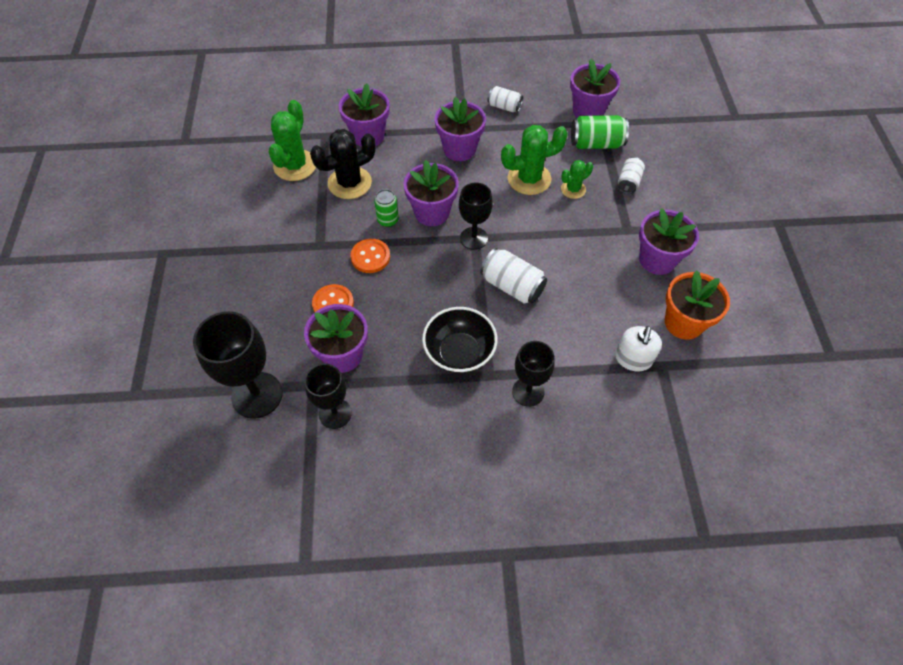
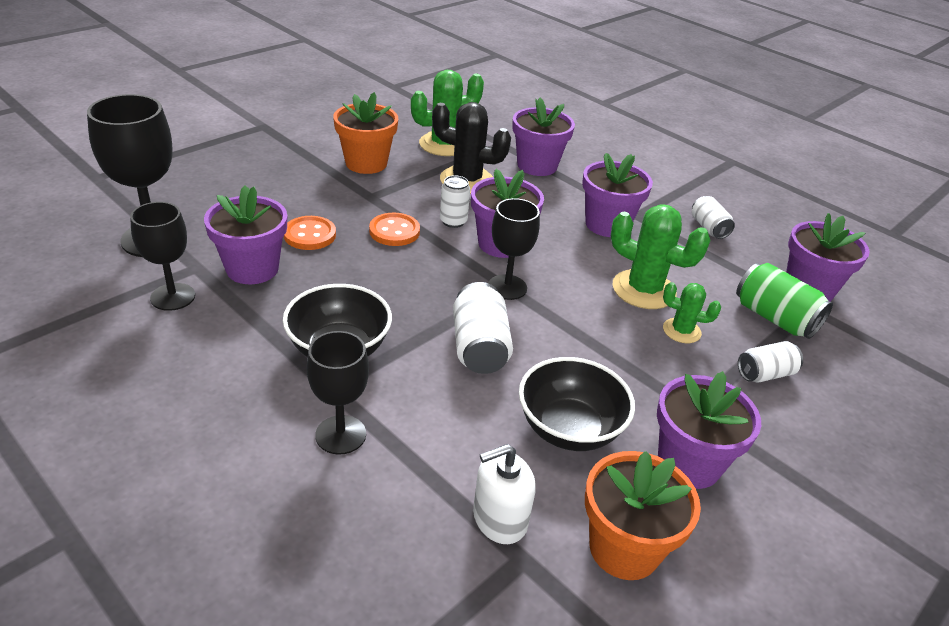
camera: 45 degrees right, 20 degrees down
(276, 223) = (366, 163): none -> orange flower pot
(388, 220) = (453, 221): green can -> white can
(600, 290) = (569, 429): none -> black bowl

